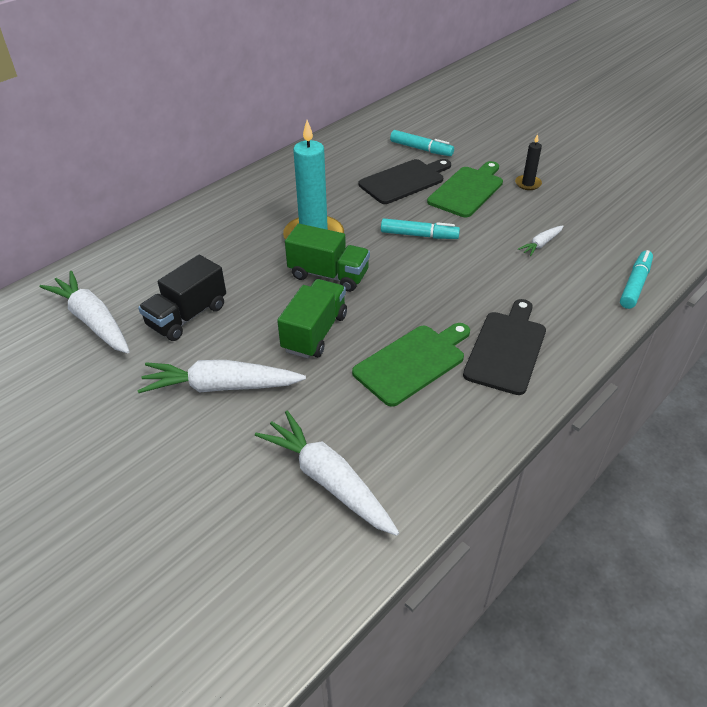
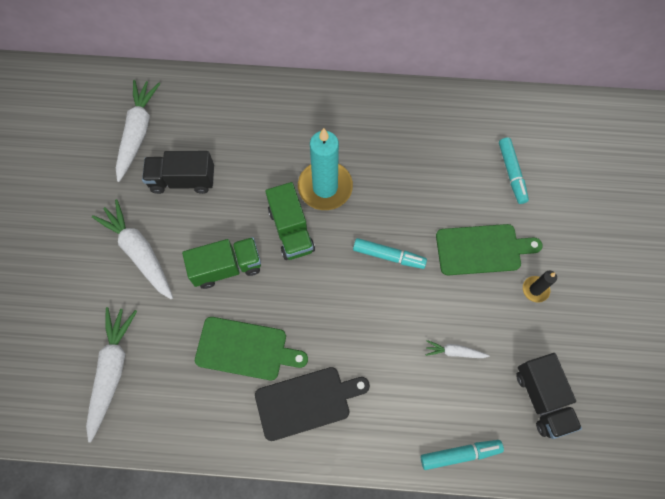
camera: 50 degrees right, 25 degrees up
(404, 181) = (452, 194): black cutting board -> none
(419, 235) = (389, 256): turquoise marker -> turquoise marker turned 45 degrees counterclockwise
(621, 223) = (542, 398): none -> black truck

